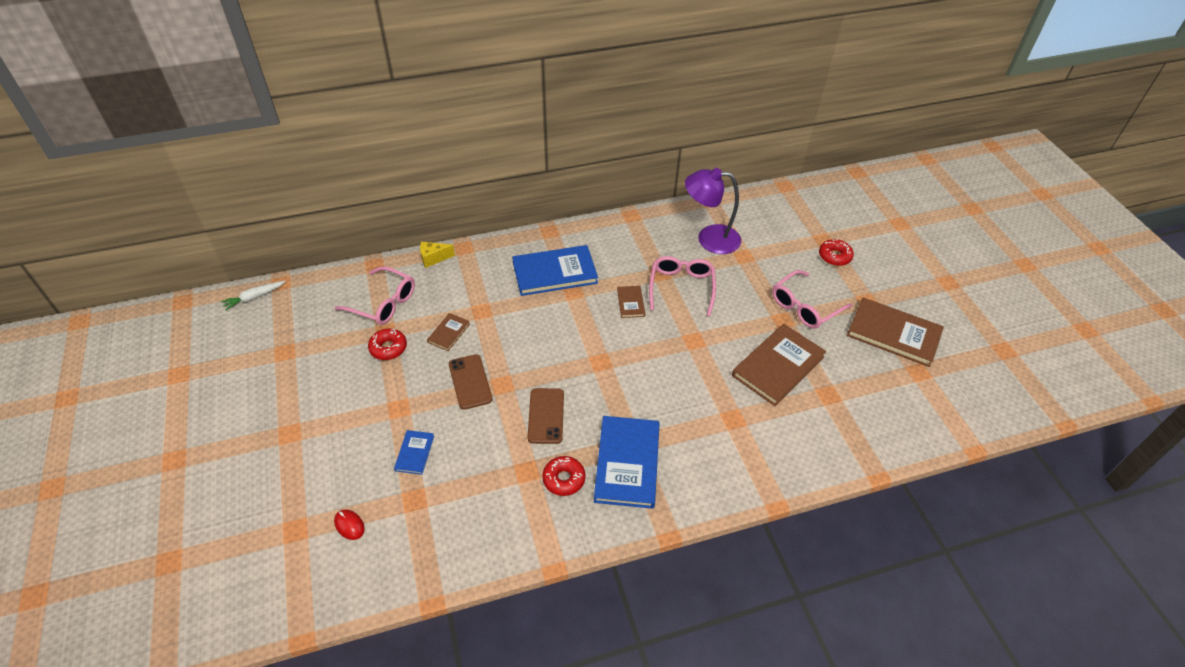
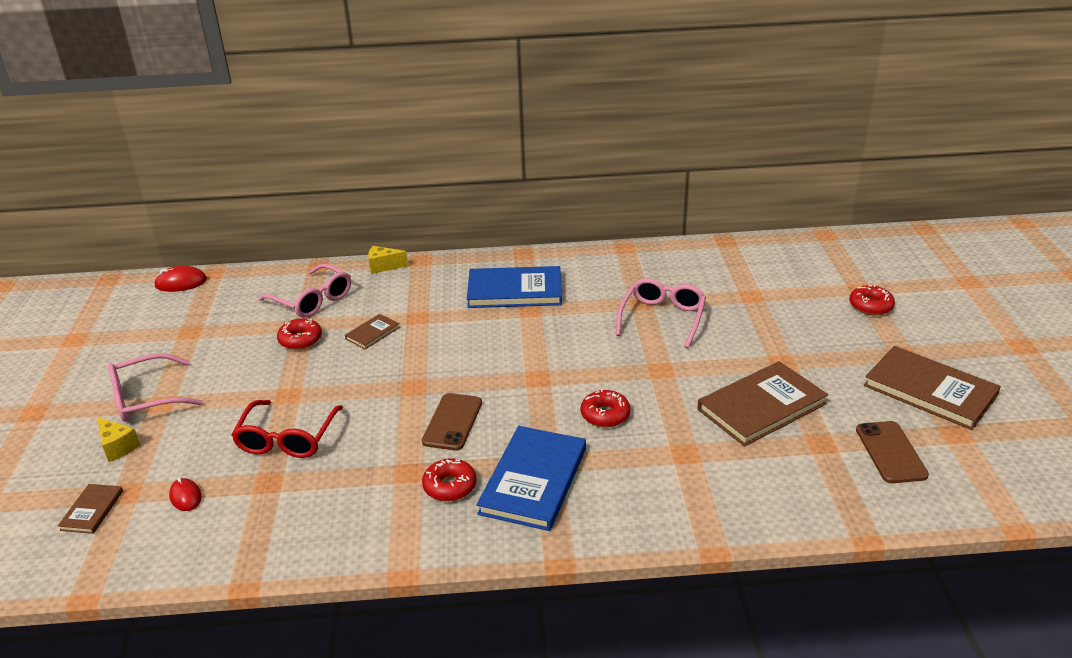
camera: 15 degrees right, 15 degrees down
(254, 297) = (181, 283): white carrot -> red mouse
(268, 485) = (117, 447): none -> yellow cheese
(414, 453) = (287, 438): blue book -> red glasses
(470, 382) = (377, 380): brown phone -> brown phone (890, 452)
(630, 303) = (594, 326): brown book -> brown book (92, 510)
(663, 391) = (605, 415): none -> red donut
(709, 239) = (713, 276): purple lamp -> none
(805, 307) = (815, 351): pink glasses -> pink glasses (146, 398)

